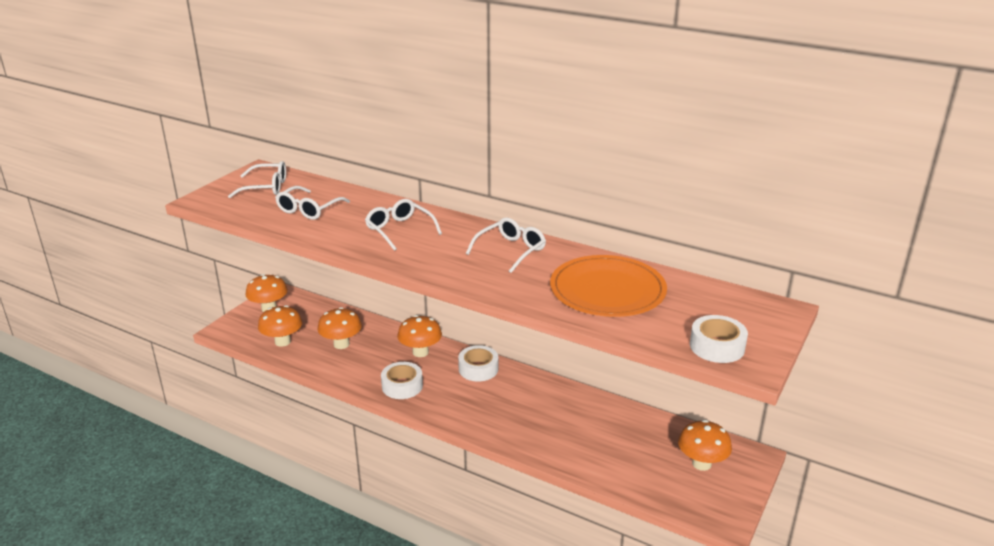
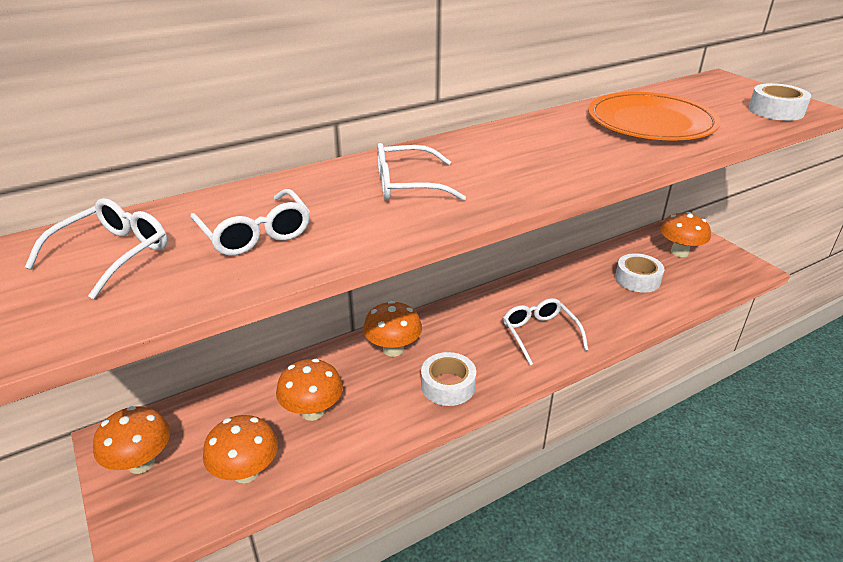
camera: 60 degrees left, 5 degrees up
(478, 369) = (460, 319): white tape -> white tape (637, 279)
(511, 250) = (528, 140): white glasses -> white glasses (539, 334)

